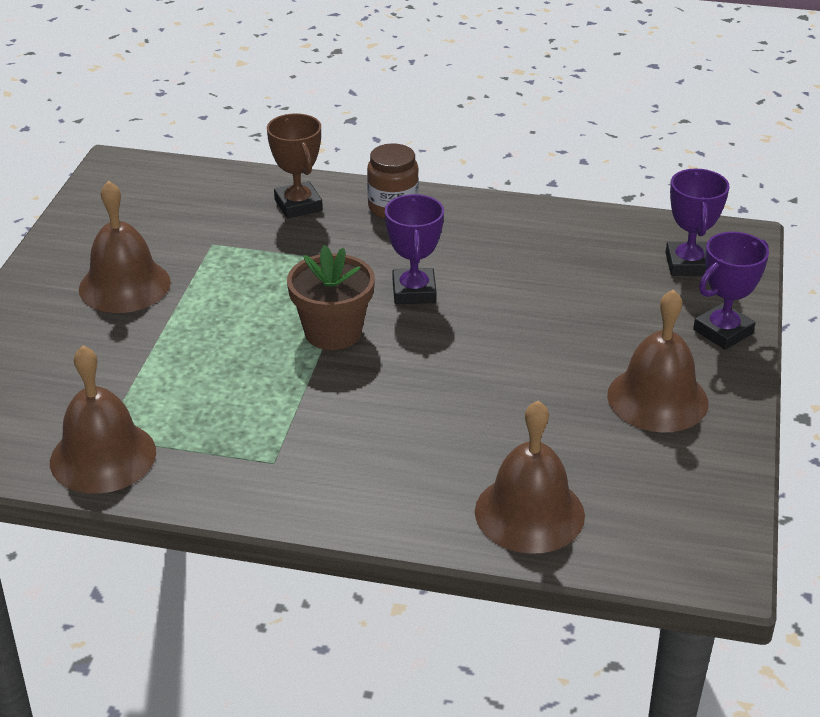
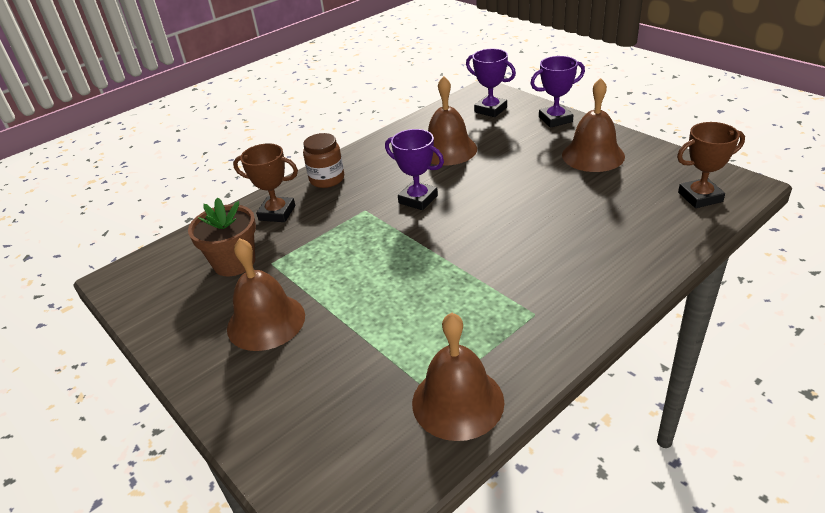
camera: 50 degrees left, 0 degrees up
(333, 332) = (424, 243): brown flower pot -> brown flower pot (234, 262)
(529, 513) = (659, 228): brown bell -> brown bell (448, 150)
(643, 531) = (700, 197): none -> brown trophy
(723, 331) = (555, 119): purple trophy -> purple trophy turned 75 degrees clockwise

